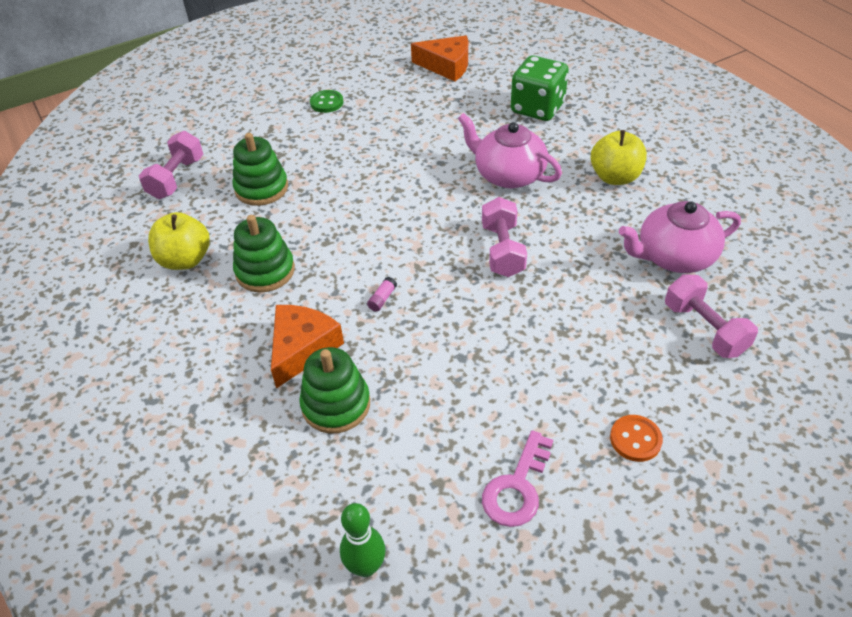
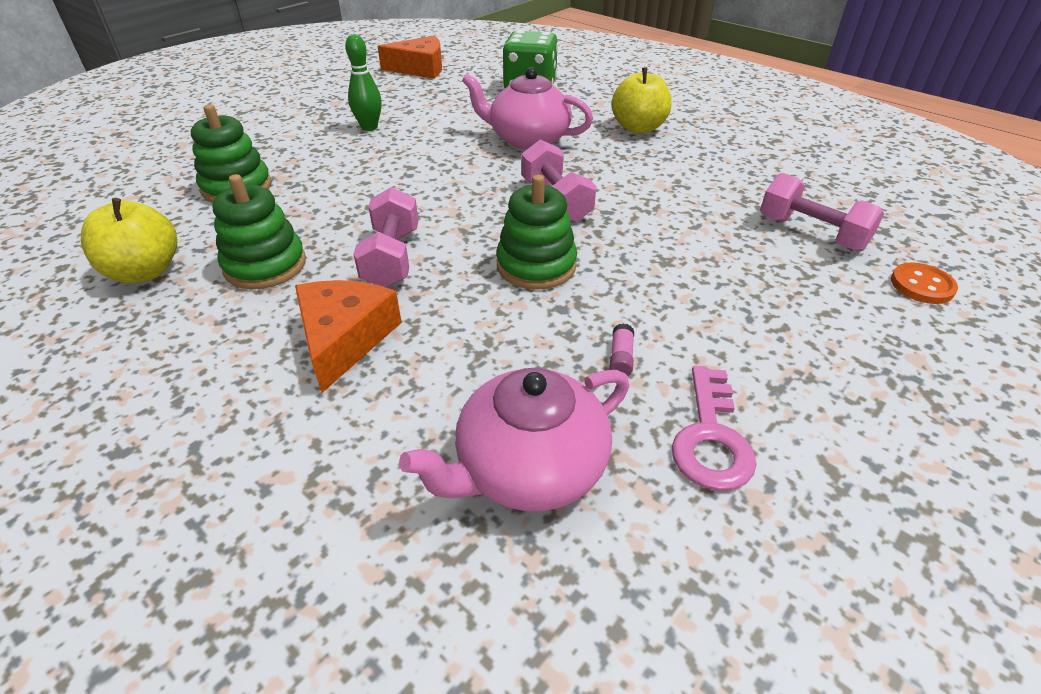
camera: 20 degrees left, 5 degrees down
(176, 178) = (116, 193): pink dumbbell -> pink dumbbell (392, 258)
(326, 103) = (296, 108): green button -> none
(336, 404) = (417, 394): green stacking toy -> green stacking toy (536, 265)
(366, 566) = (553, 608): green bowling pin -> green bowling pin (369, 127)
(382, 299) = (434, 268): pink glue stick -> pink glue stick (621, 358)
(635, 439) = (815, 350): orange button -> orange button (922, 285)
(674, 257) = (738, 179): pink teapot -> pink teapot (528, 468)

